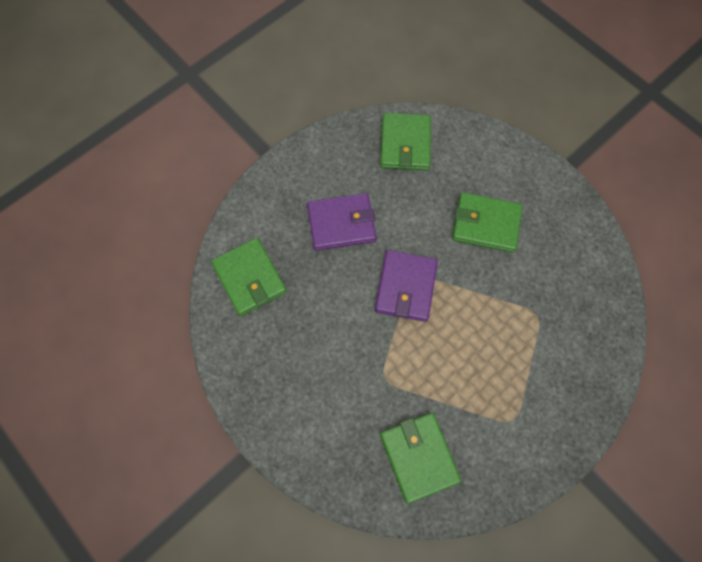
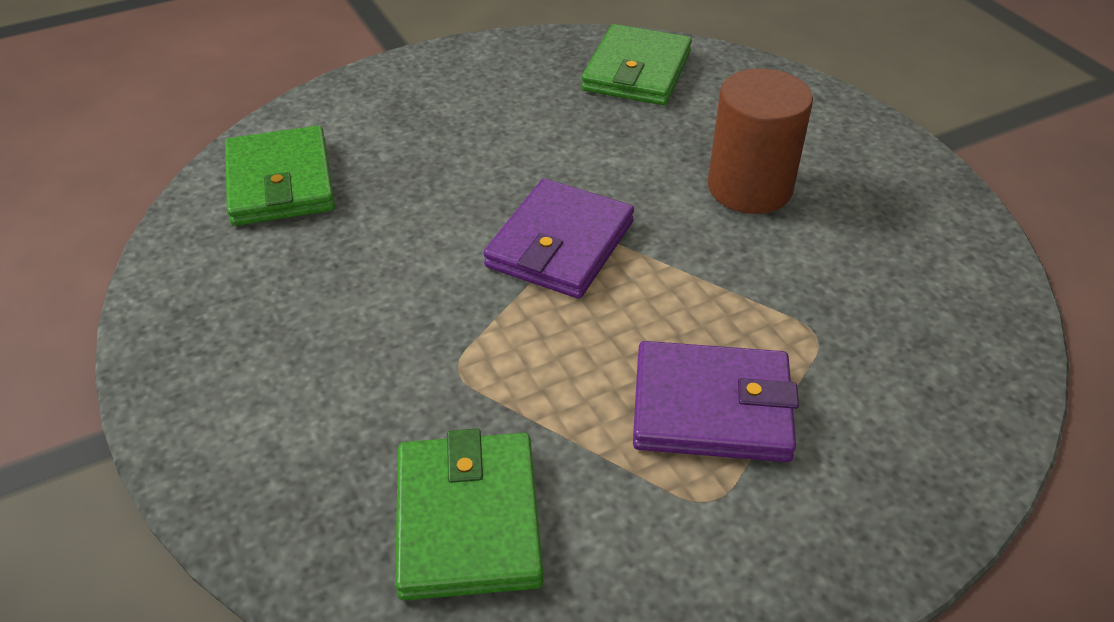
camera: 15 degrees right, 25 degrees down
(341, 224) = (480, 144): purple wallet -> purple wallet (711, 408)
(485, 224) = (749, 188): green wallet -> brown cylinder

